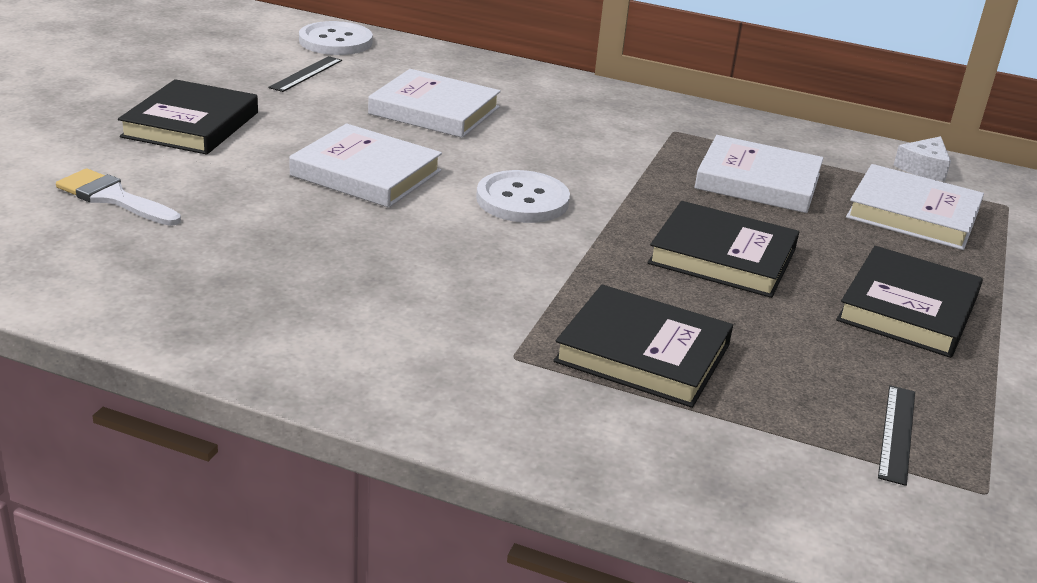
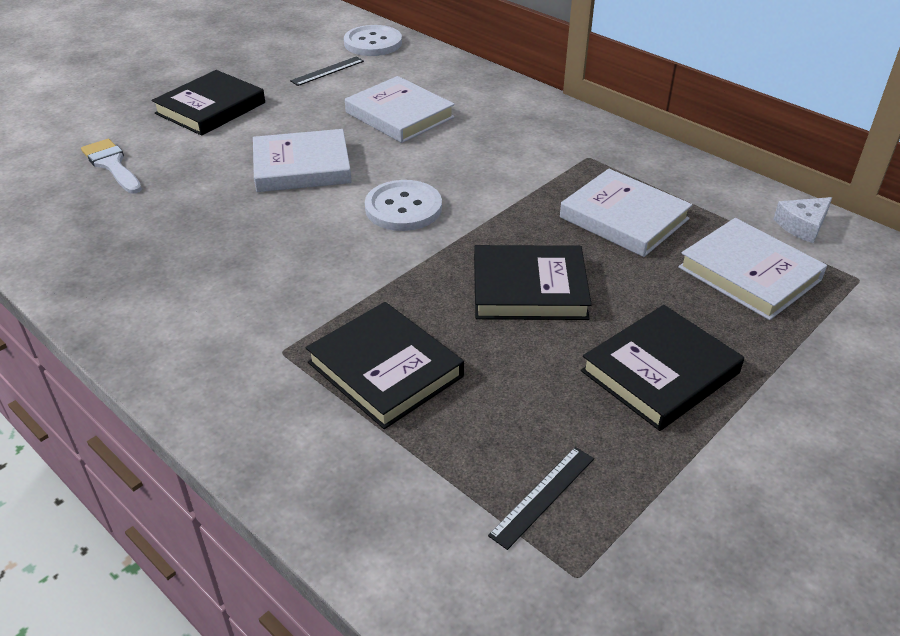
camera: 25 degrees right, 10 degrees up
(366, 173) = (302, 167): white book -> white book turned 60 degrees counterclockwise
(722, 257) = (529, 289): black book -> black book turned 45 degrees counterclockwise

